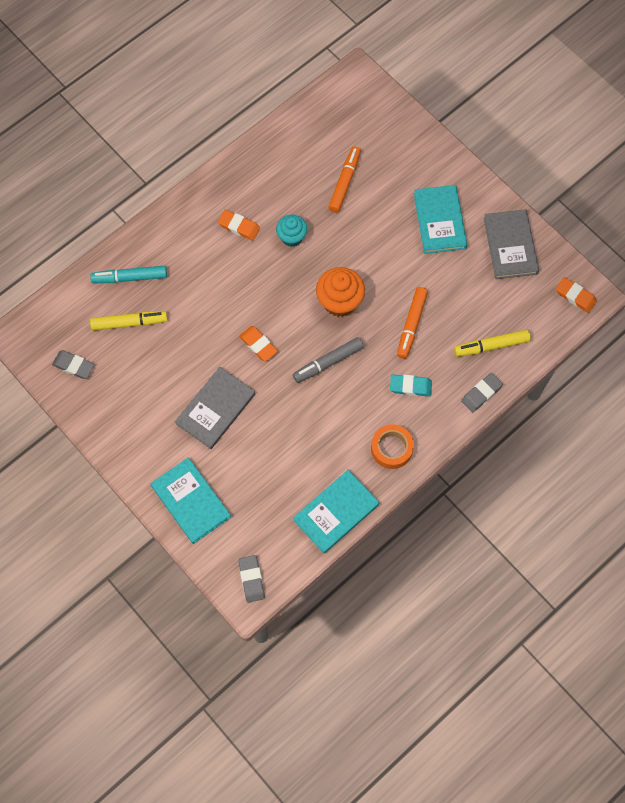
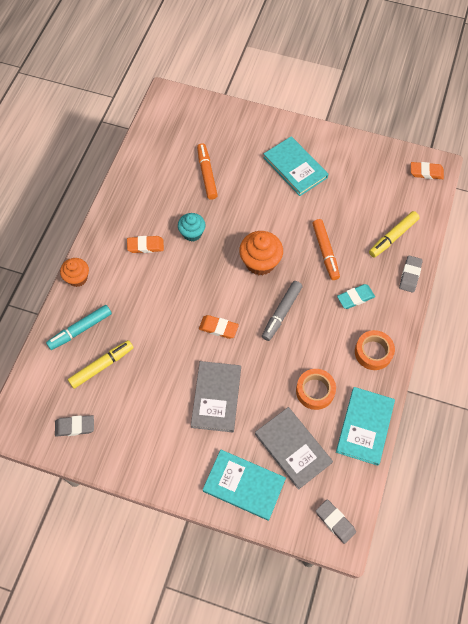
camera: 30 degrees left, 5 degrees down
(156, 225) = (77, 278): none -> orange cupcake
(311, 454) = (315, 391): none -> orange tape
(510, 246) = (357, 160): grey book -> grey book (293, 448)

